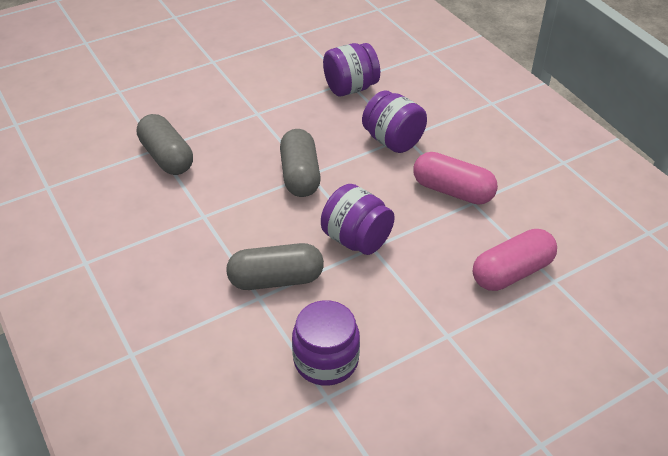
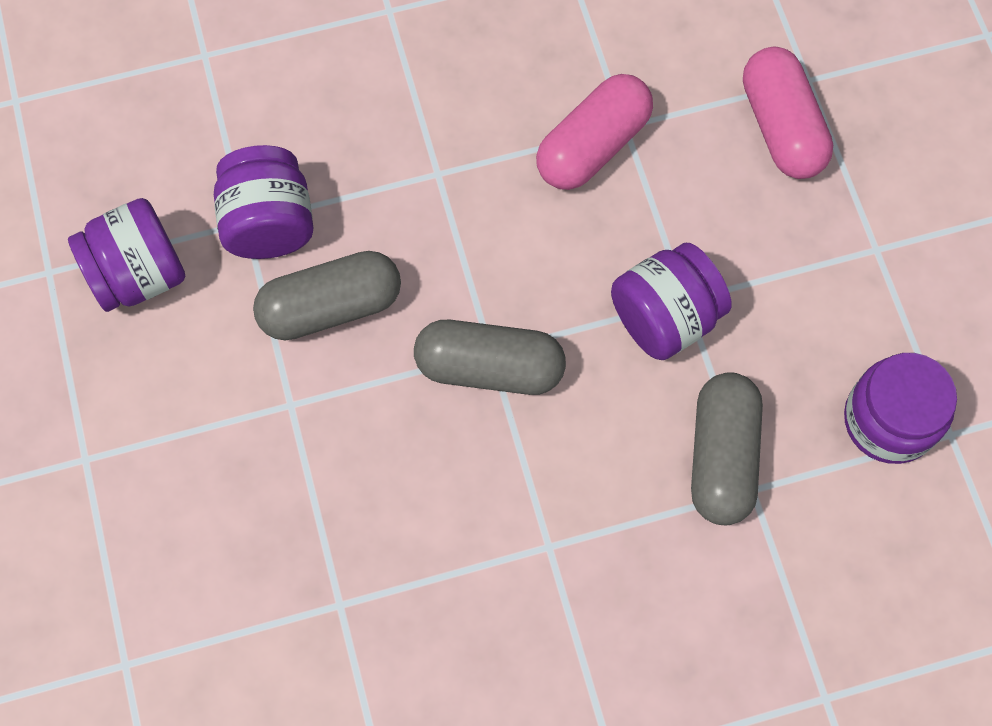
camera: 75 degrees left, 25 degrees up
(167, 157) = (372, 590): grey capsule -> grey capsule (331, 307)
(393, 141) = (443, 196): purple jar -> purple jar (139, 274)

